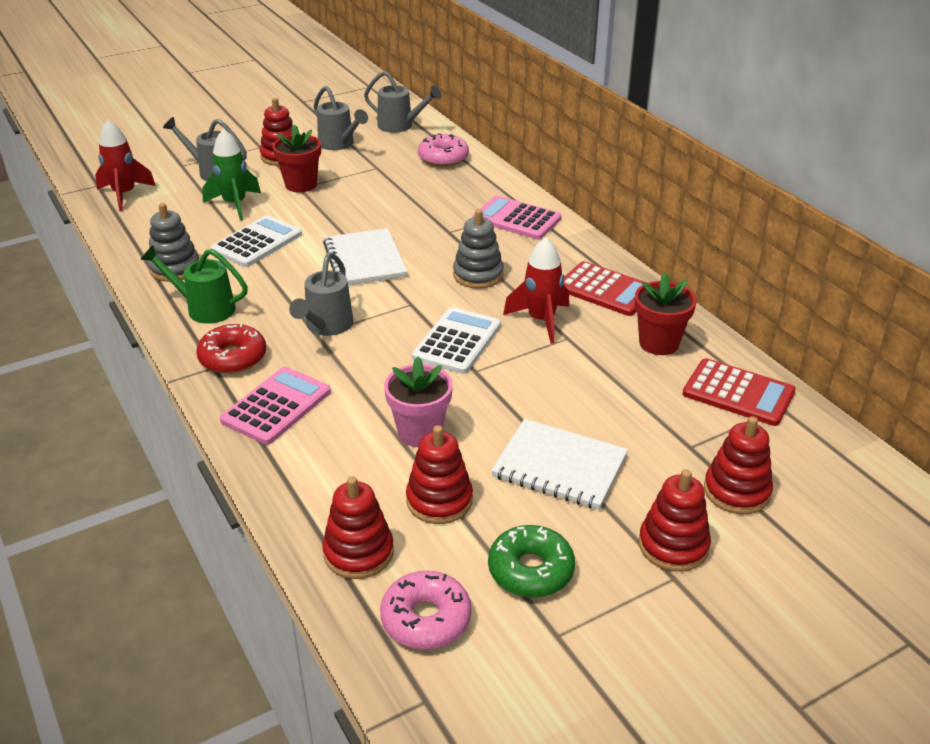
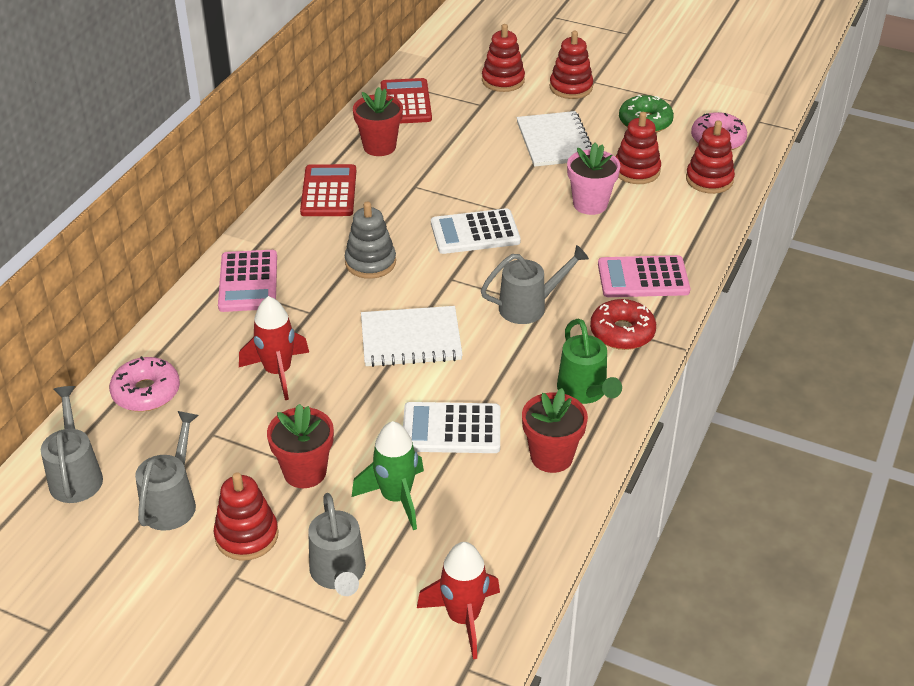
camera: 125 degrees left, 5 degrees up
(175, 268) = (551, 456): grey stacking toy -> red flower pot
(365, 260) = (411, 339): white notebook -> white notebook turned 45 degrees clockwise
(541, 320) = (405, 205): red rocket -> red rocket (278, 372)

